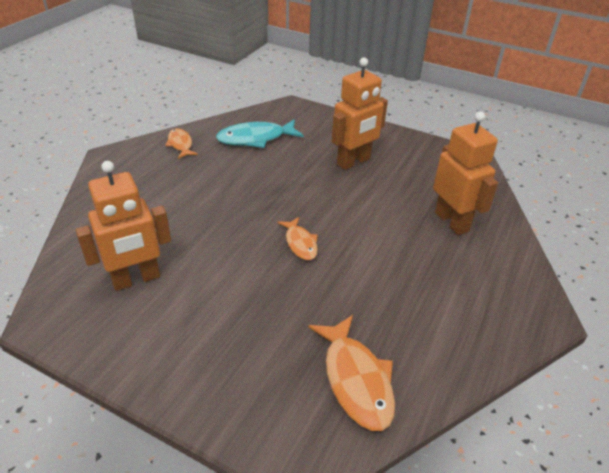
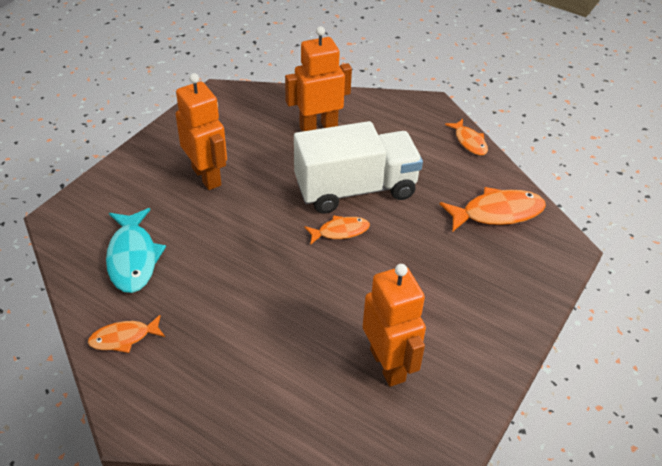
camera: 85 degrees left, 5 degrees up
(363, 252) = (355, 189): none -> white truck
(487, 356) = (469, 142): none -> orange fish

